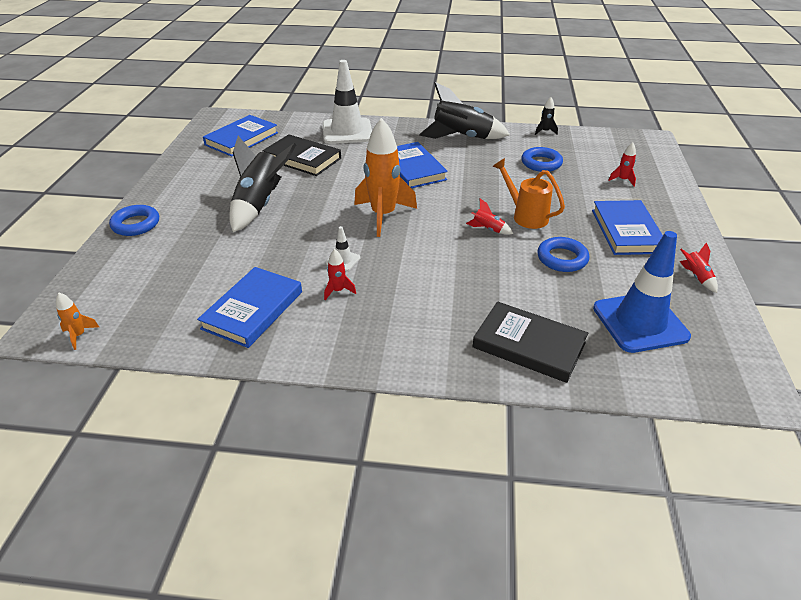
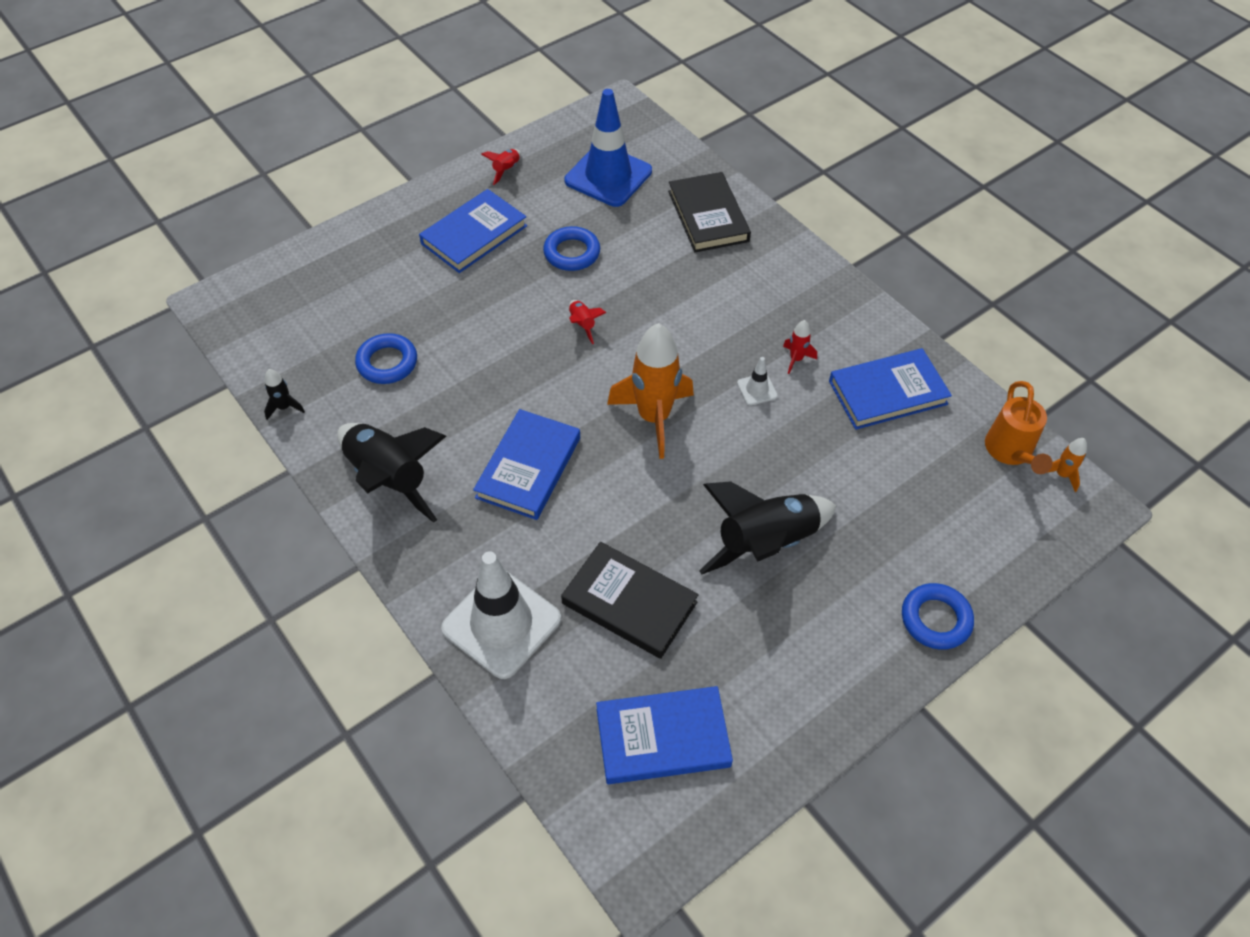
camera: 135 degrees left, 15 degrees up
(302, 159) = (629, 602): black book -> black book turned 45 degrees counterclockwise
(526, 216) = (525, 312): orange watering can -> orange watering can (1010, 452)
(622, 180) = (362, 280): red rocket -> none

